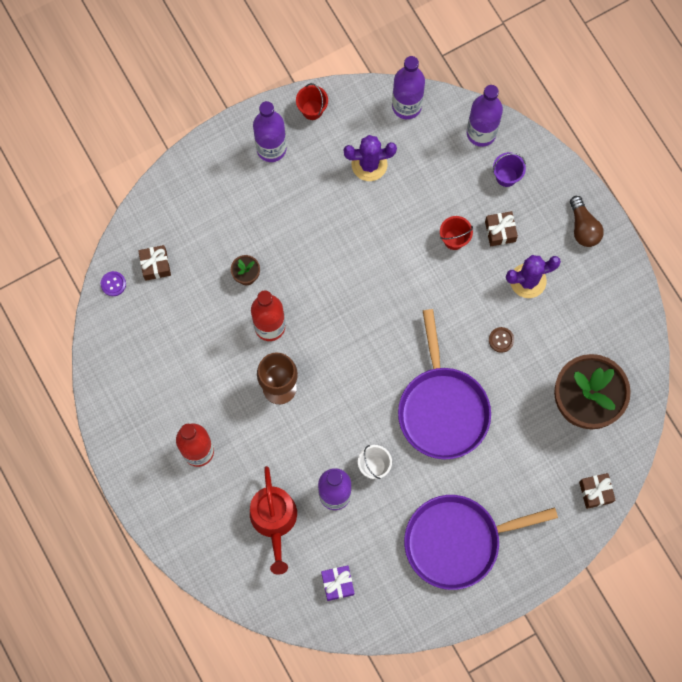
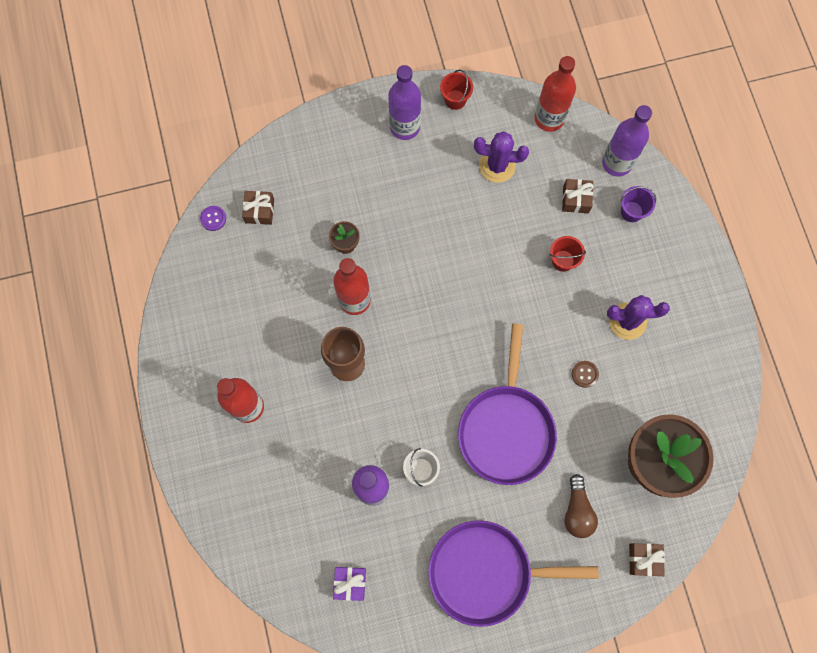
camera: 15 degrees right, 0 degrees up
(274, 521) = (303, 499): red watering can -> none
(406, 106) = (549, 118): purple bottle -> red bottle
(500, 231) = (611, 264): brown gift -> brown gift (575, 199)
(583, 227) = (697, 282): brown light bulb -> brown light bulb (577, 510)

